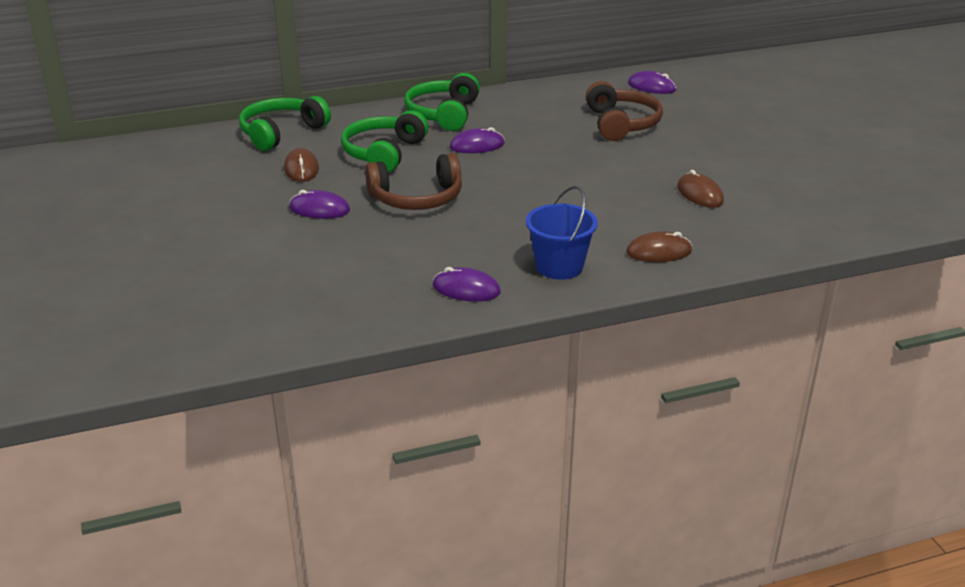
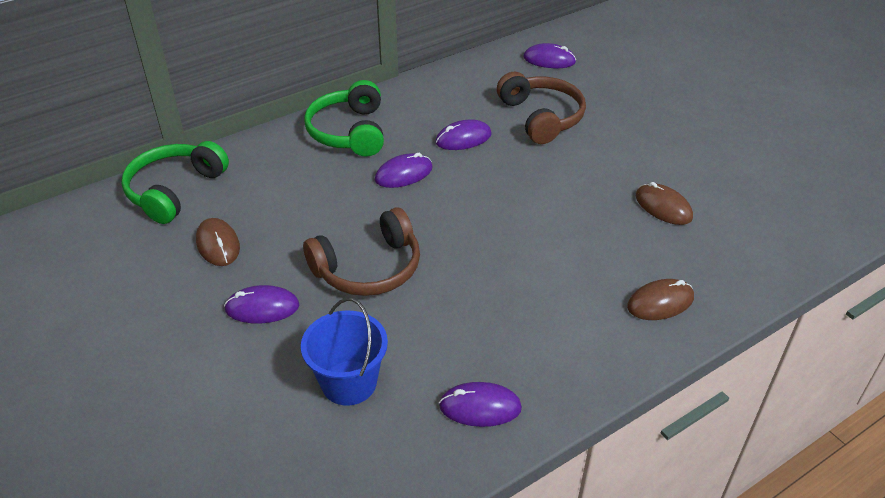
camera: 15 degrees left, 10 degrees up
(383, 153) = (304, 203): green headphones -> none
(542, 129) = (463, 138): none -> purple mouse
(559, 266) = (567, 347): blue bucket -> blue bucket (349, 383)

